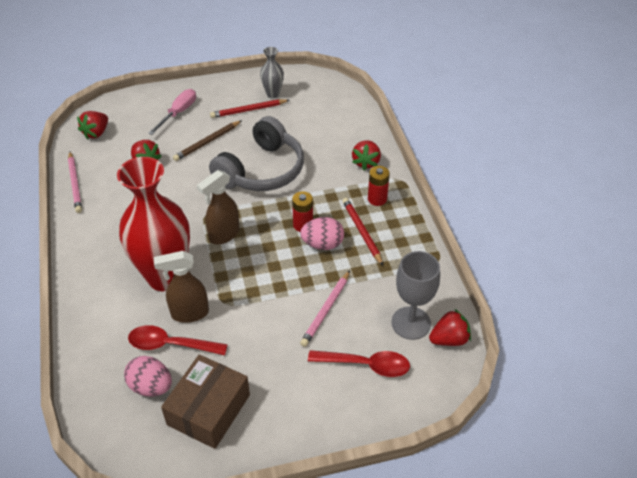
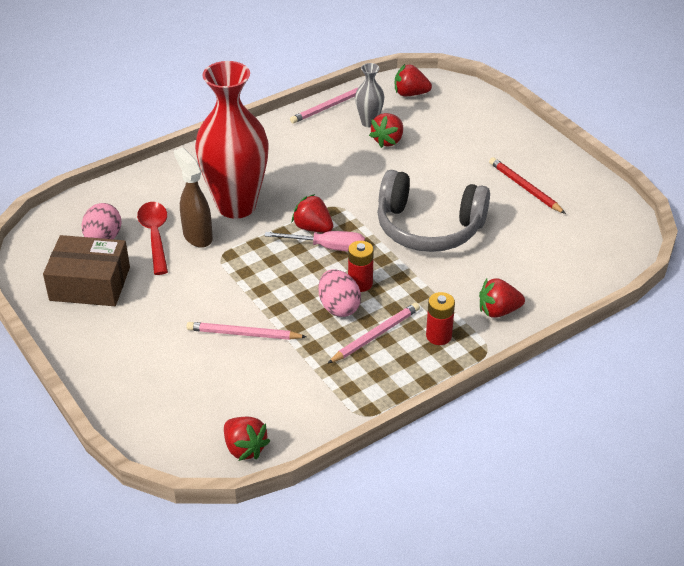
camera: 70 degrees right, 5 degrees down
(178, 113) = (481, 137): pink screwdriver -> pink screwdriver (327, 247)
(207, 142) = (447, 173): brown pencil -> none
(223, 235) = (313, 228): brown spray bottle -> red strawberry
(273, 94) = (569, 198): grey vase -> grey vase (369, 122)
(362, 232) = (375, 335): red pencil -> pink pencil
(366, 365) = (182, 384): red spoon -> none
(411, 323) = (255, 409): grey goblet -> none

